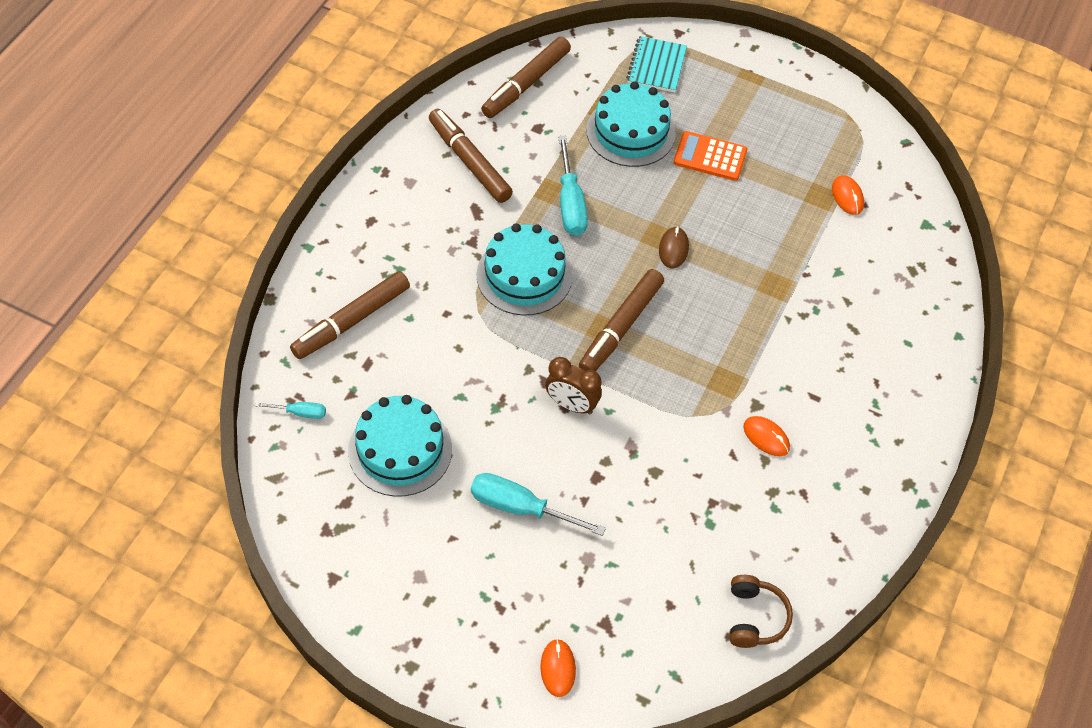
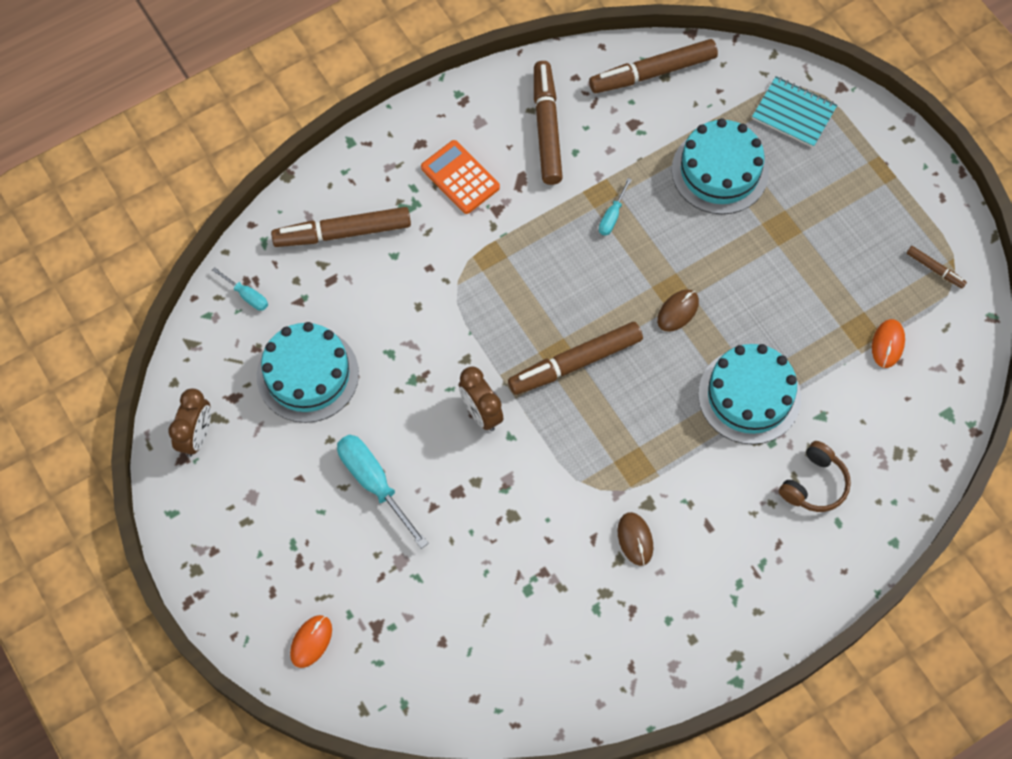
camera: 35 degrees right, 10 degrees up
(334, 552) = (197, 436): none -> brown clock
(524, 275) = (521, 267): turquoise cake -> turquoise cake (749, 396)
(570, 203) = (612, 216): turquoise screwdriver -> turquoise screwdriver, size x0.52
(656, 66) = (793, 113): turquoise notebook -> turquoise notebook turned 75 degrees clockwise
(710, 157) = (779, 235): orange calculator -> orange calculator (460, 177)
(755, 617) = (507, 696): brown headphones -> brown headphones (814, 484)
(766, 437) = (635, 539): orange mouse -> brown mouse
(841, 128) = (935, 269): none -> brown marker

